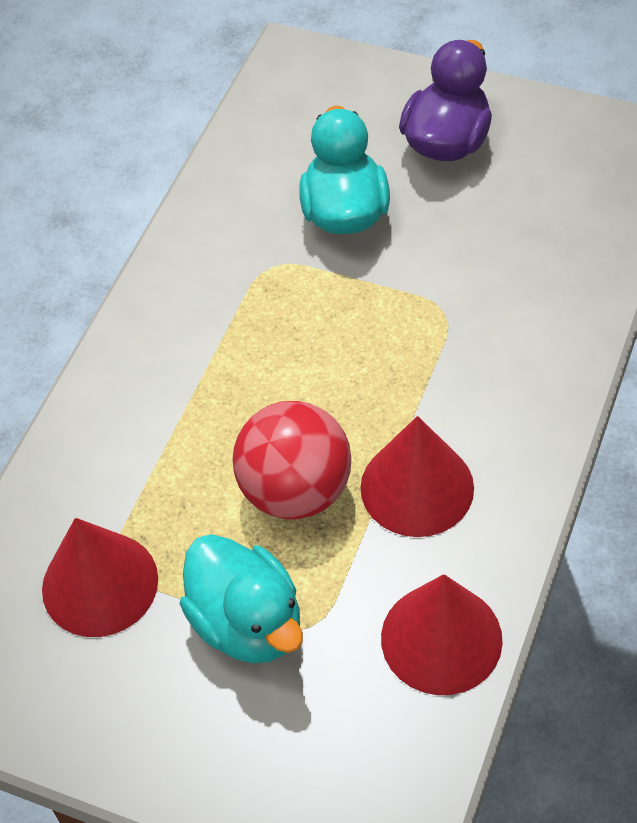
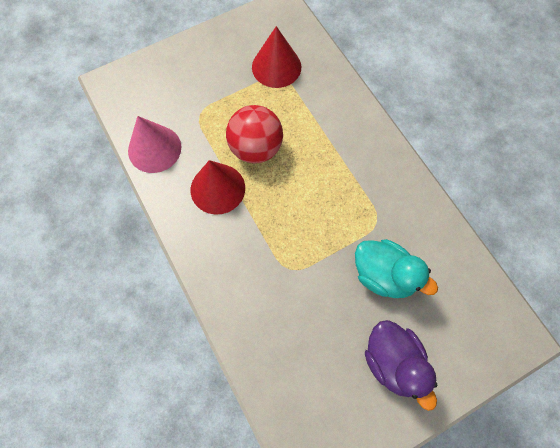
camera: 125 degrees right, 15 degrees up
(247, 623) = (219, 98): turquoise duck -> none
(441, 638) = (154, 148): red cone -> pink cone

